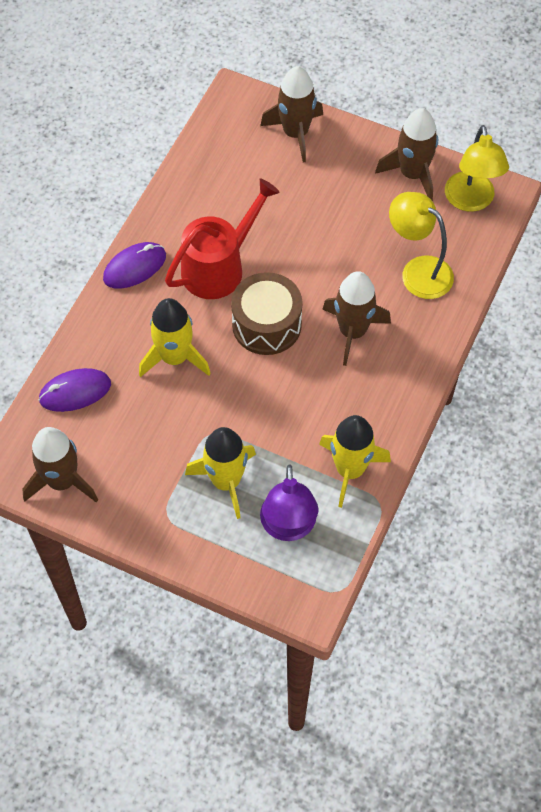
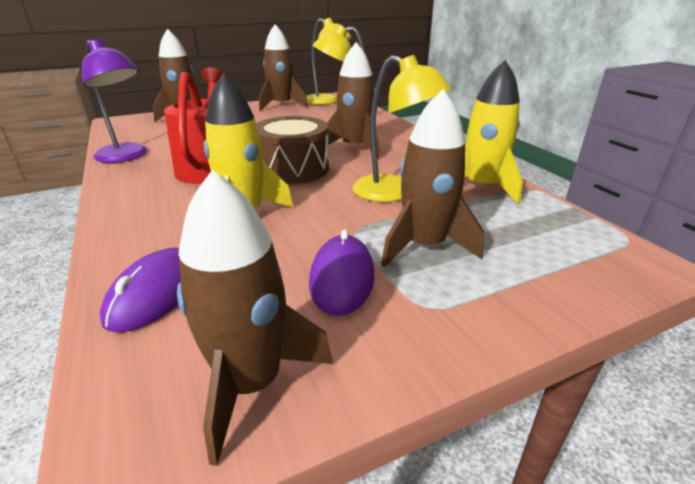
camera: 50 degrees left, 30 degrees down
(134, 267) = (125, 195): purple mouse -> purple mouse (342, 278)
(226, 481) = (424, 246): yellow rocket -> brown rocket
(286, 419) = (393, 193): none -> yellow lamp
(288, 527) = (521, 235): purple lamp -> purple lamp (127, 156)

